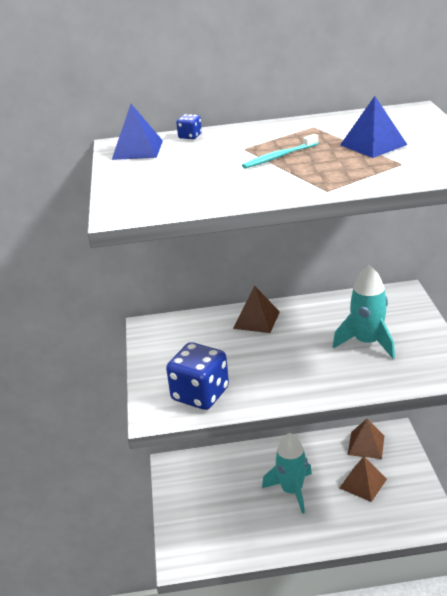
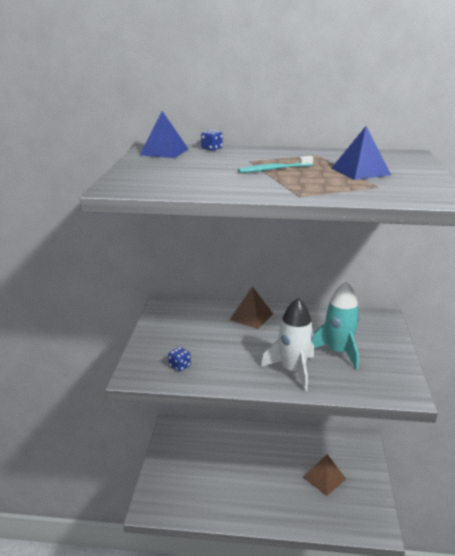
camera: 10 degrees right, 5 degrees down
(200, 394) = (179, 366): blue dice -> blue dice, size x0.42
(292, 491) = (261, 470): turquoise rocket -> none
(327, 373) = (293, 370): none -> white rocket
(366, 445) = (336, 445): brown pyramid -> none

